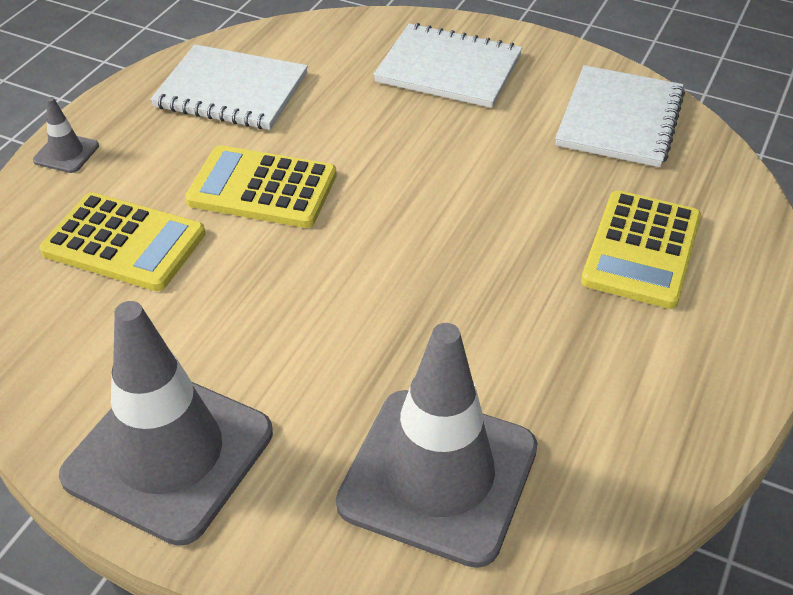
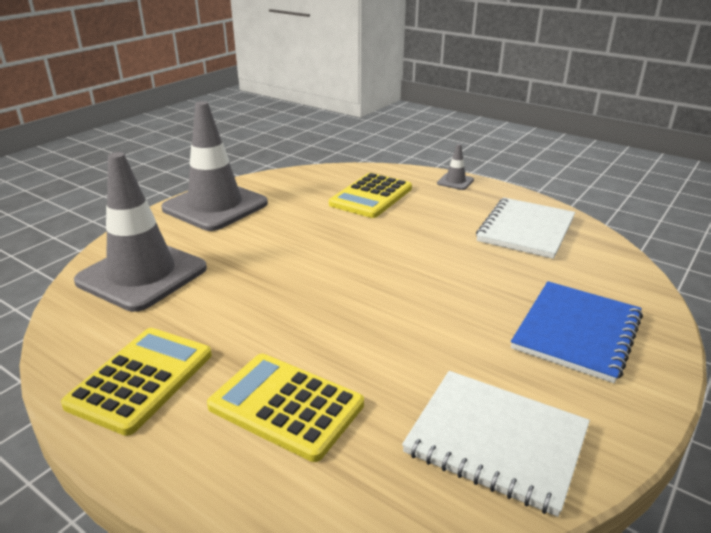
camera: 100 degrees right, 15 degrees down
(262, 188) = (411, 236): yellow calculator -> yellow calculator (141, 379)
(448, 69) = (576, 332): white notebook -> blue notebook

